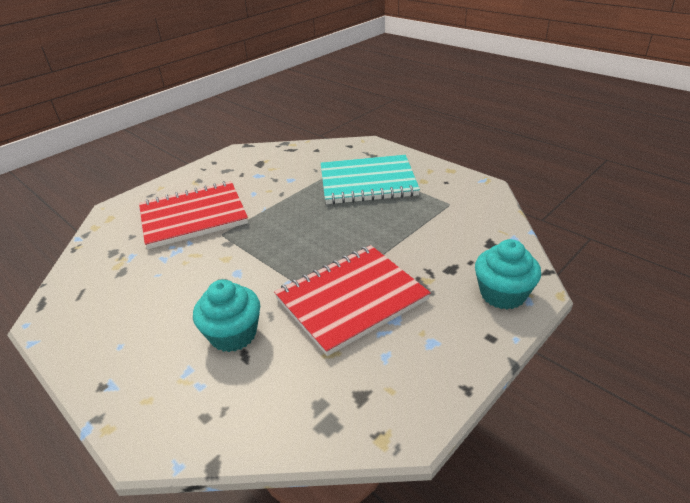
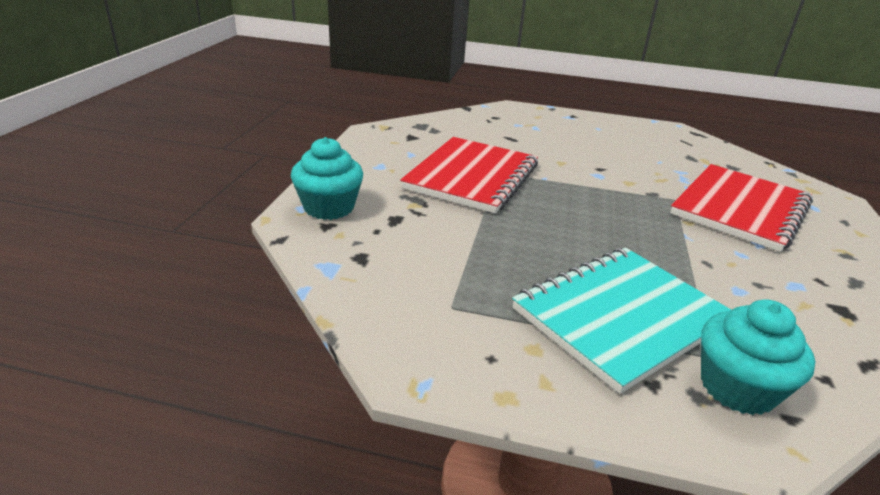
camera: 145 degrees right, 5 degrees down
(233, 334) = (534, 144): turquoise cupcake -> turquoise cupcake (737, 387)

